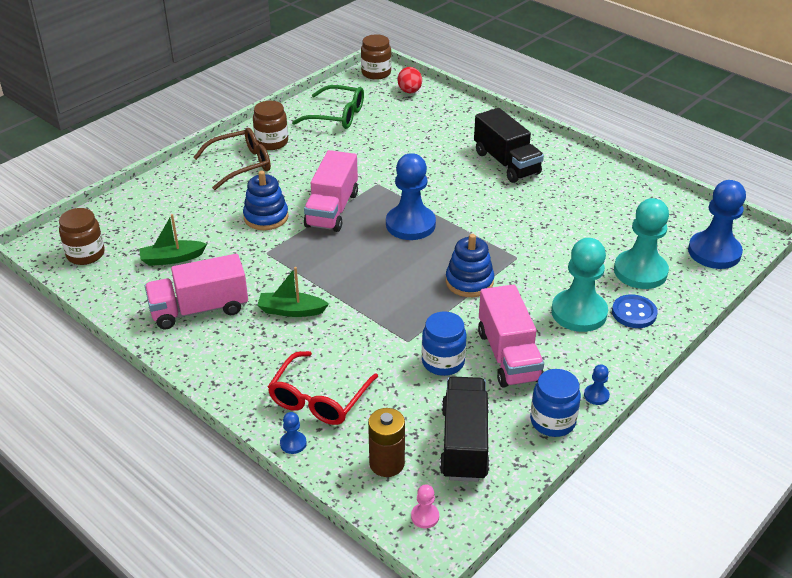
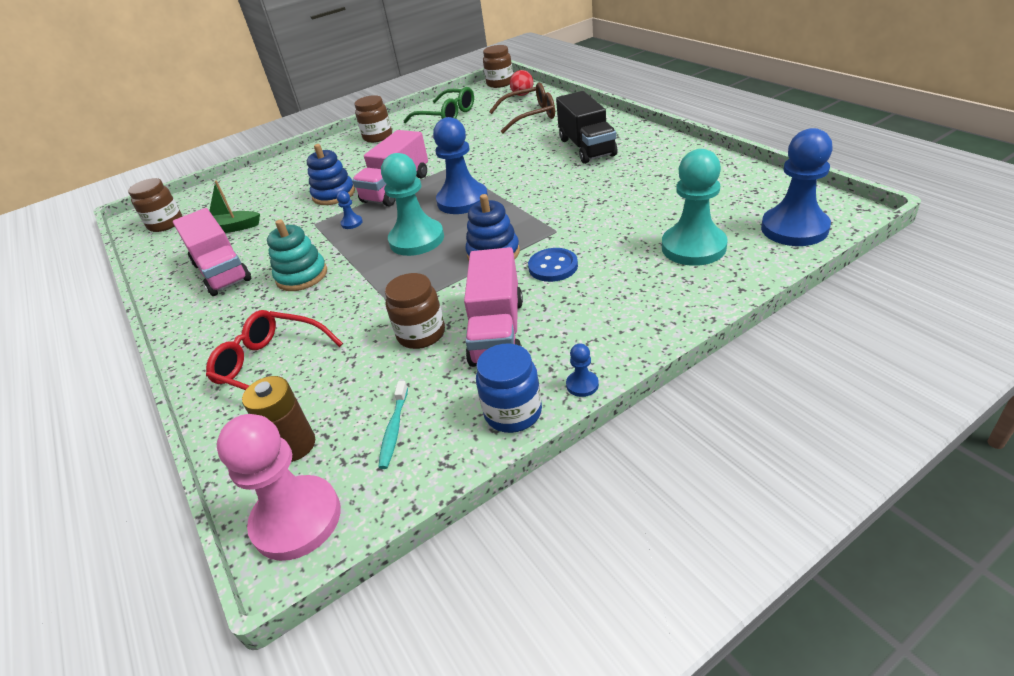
camera: 20 degrees right, 0 degrees up
(199, 309) = (222, 272): pink truck -> pink truck turned 120 degrees counterclockwise
(241, 165) = (341, 154): brown glasses -> brown glasses (530, 116)
(291, 311) = (302, 276): green boat -> turquoise stacking toy
(293, 443) = (214, 411): blue pawn -> blue pawn (352, 223)
(319, 399) = (271, 365): red glasses -> red glasses turned 75 degrees clockwise
(425, 516) = (297, 519): pink pawn -> pink pawn, size x2.41
(443, 362) = (421, 334): blue jar -> brown jar
(464, 443) = (394, 429): black truck -> turquoise toothbrush
(579, 312) = (601, 288): turquoise pawn -> turquoise pawn (417, 240)
(634, 313) = (668, 291): blue button -> blue button (553, 267)

